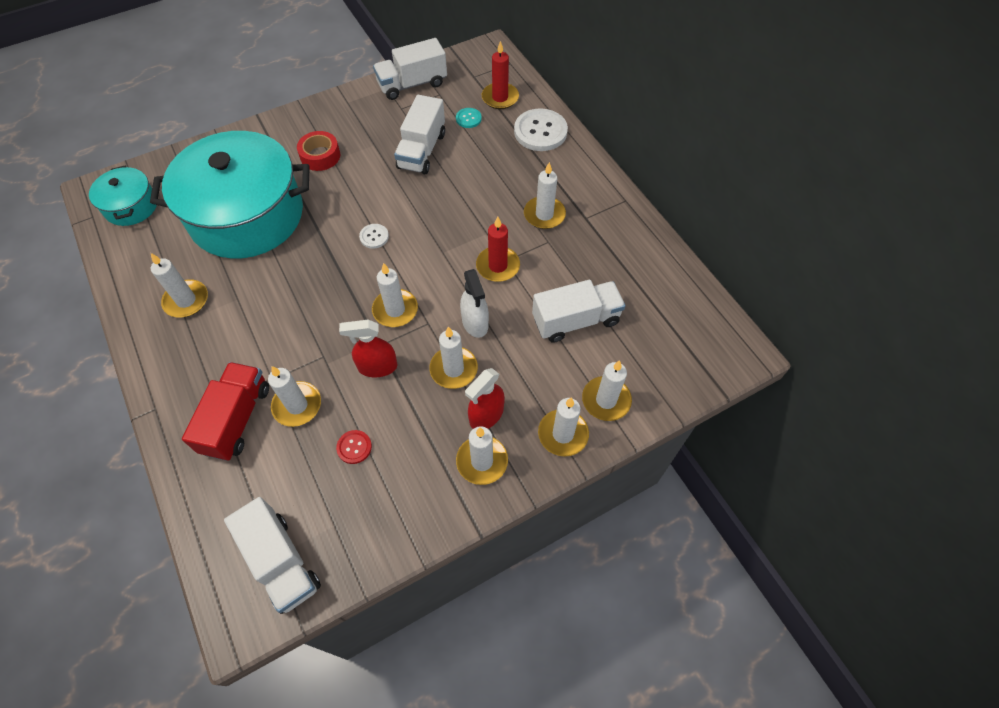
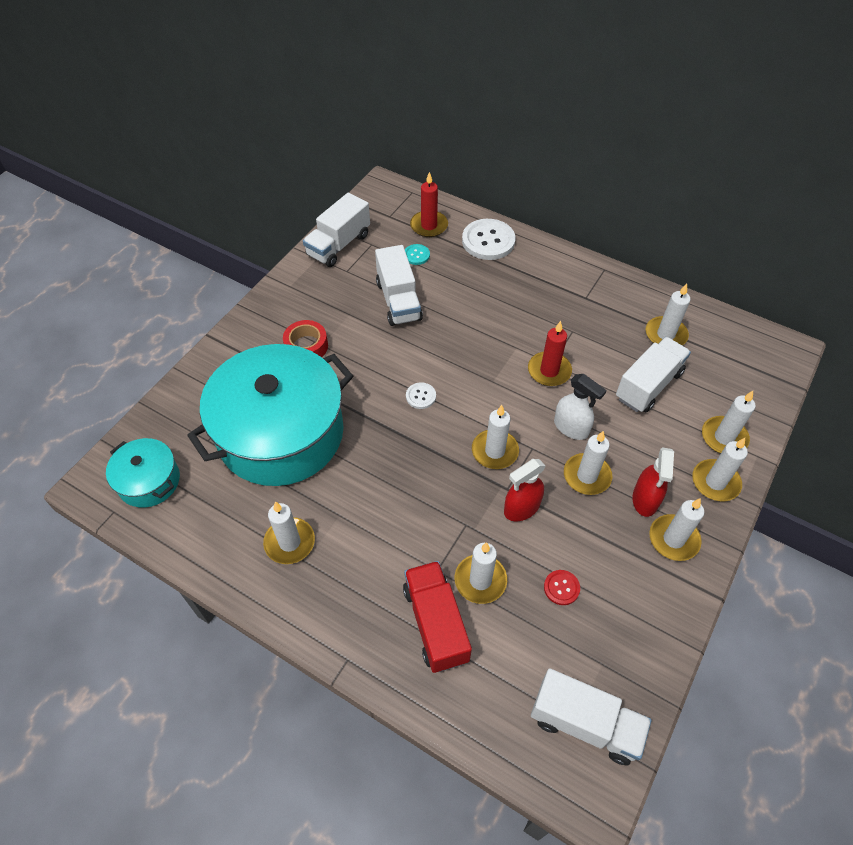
camera: 30 degrees left, 5 degrees down
(544, 214) = (550, 310): white candle -> white candle (665, 334)

